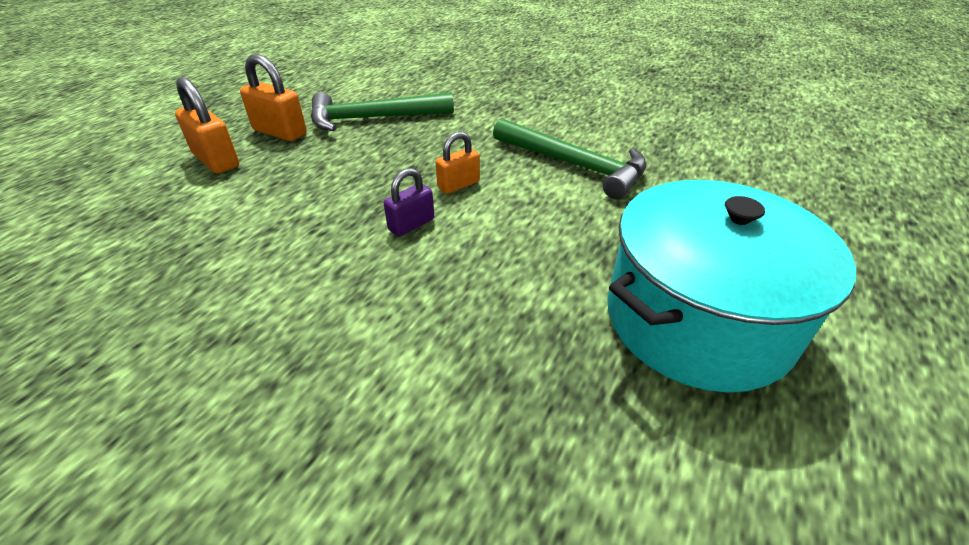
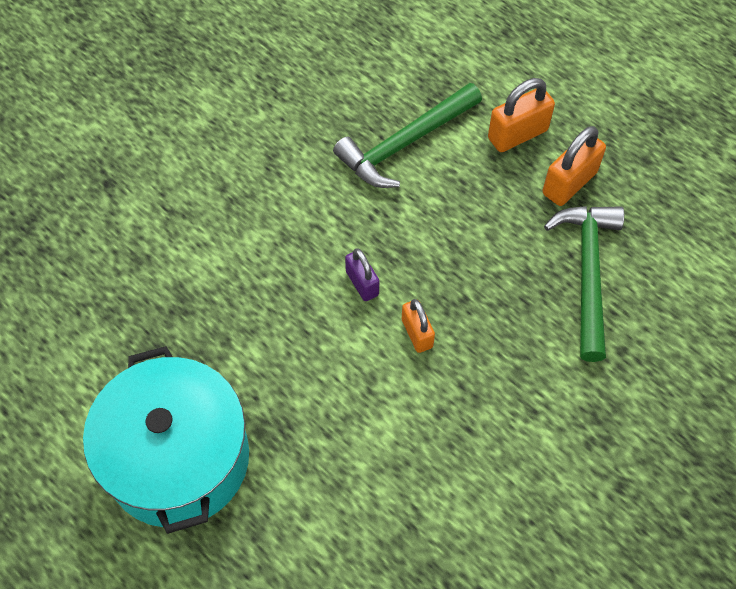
camera: 105 degrees right, 20 degrees up
(575, 165) = (426, 458): green hammer -> green hammer (404, 144)

